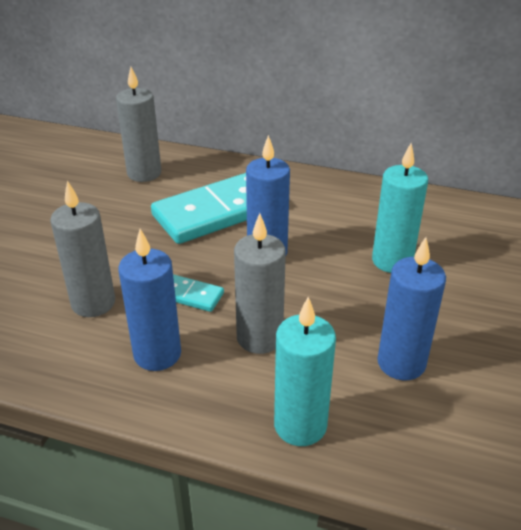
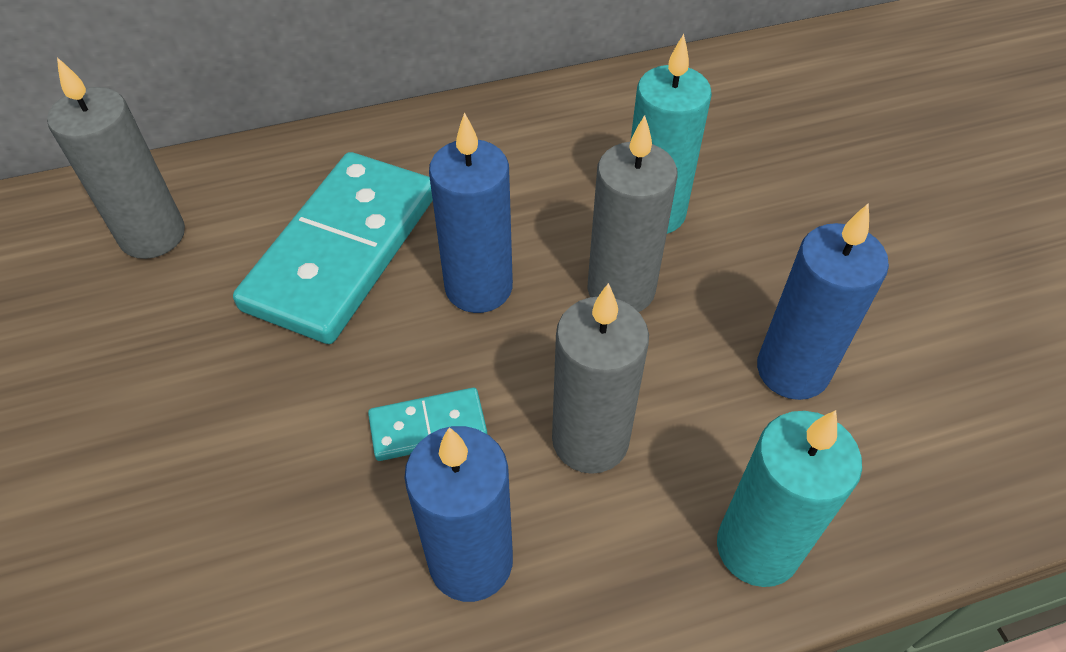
camera: 35 degrees left, 15 degrees up
(93, 303) = (286, 533): grey candle -> grey candle (621, 289)

